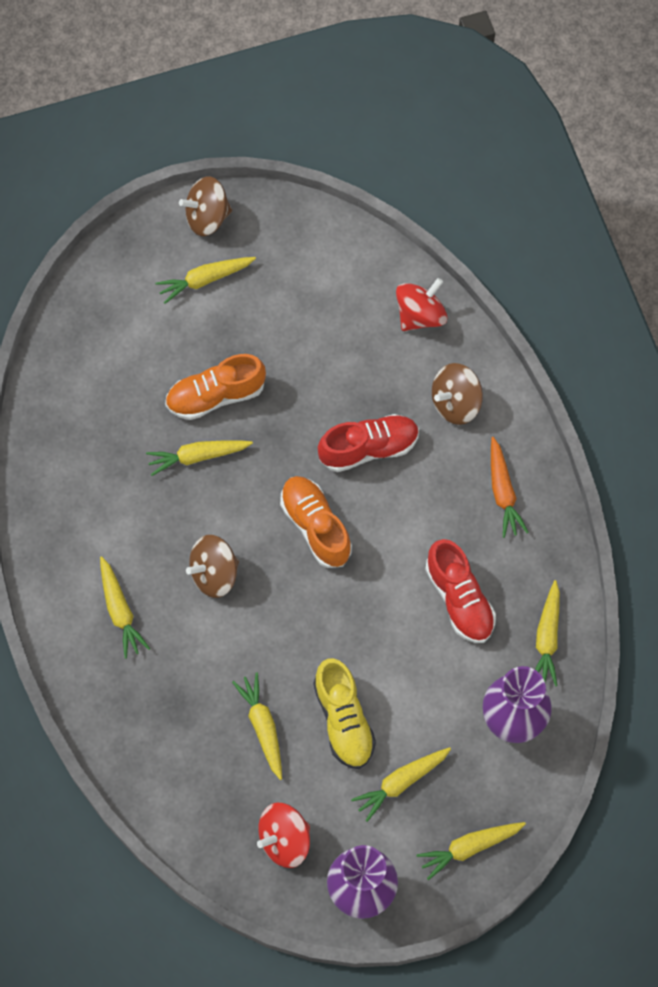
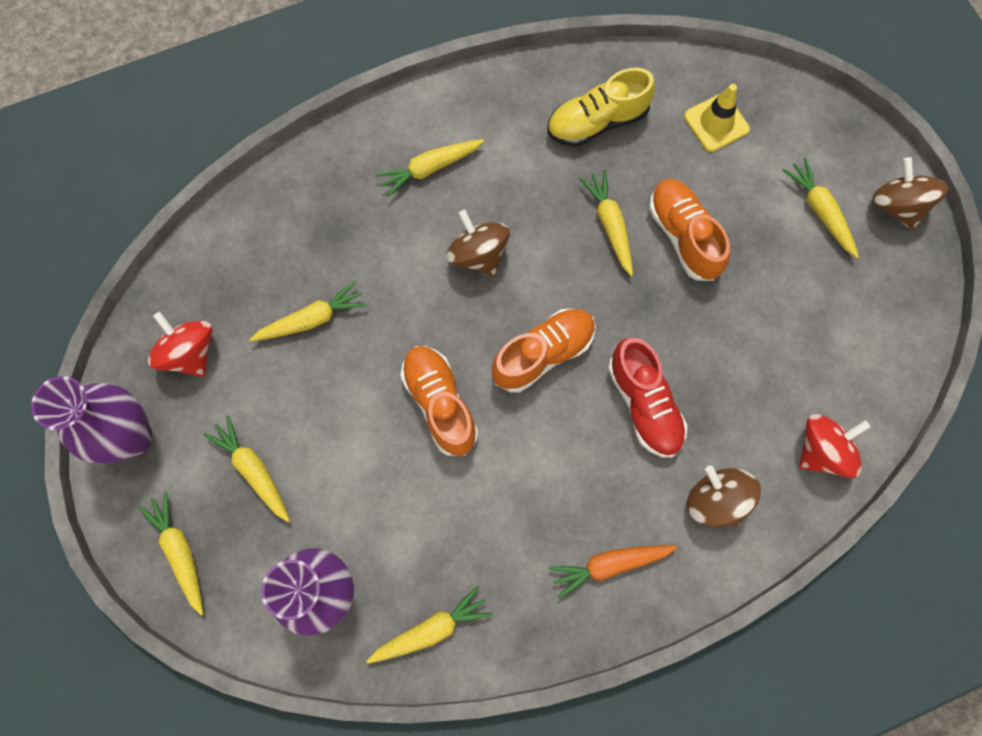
camera: 85 degrees right, 5 degrees up
(105, 352) = (716, 123): none -> yellow traffic cone
(343, 720) = (322, 403): yellow shoe -> yellow shoe (597, 122)
(353, 618) = (440, 403): none -> orange shoe
(420, 315) = (822, 450): red spinning top -> red spinning top turned 75 degrees counterclockwise
(459, 599) = (471, 521): red shoe -> none
(547, 638) = (431, 629): yellow carrot -> yellow carrot turned 150 degrees clockwise

